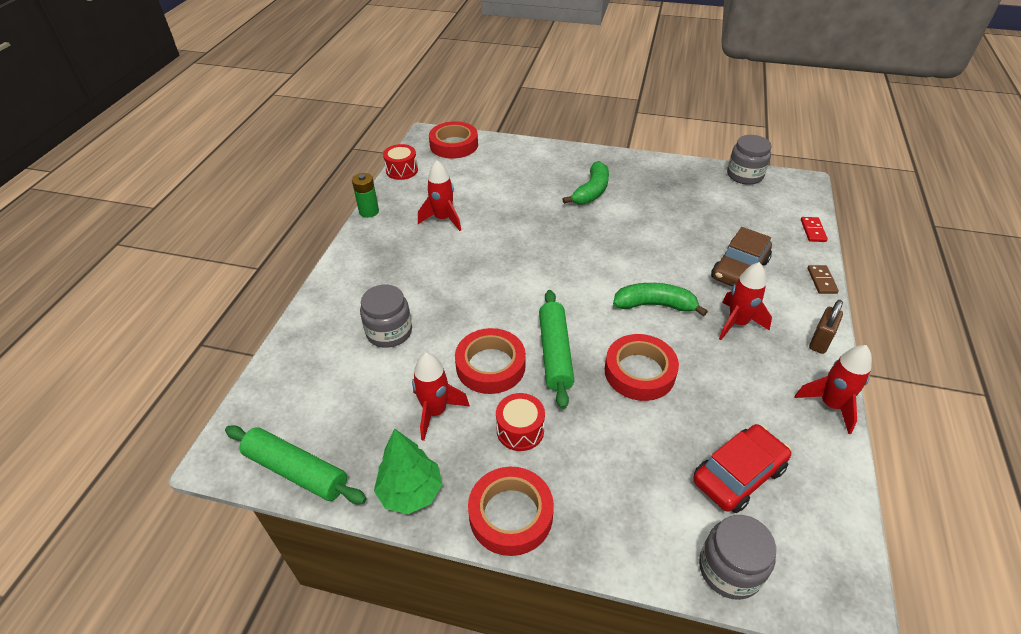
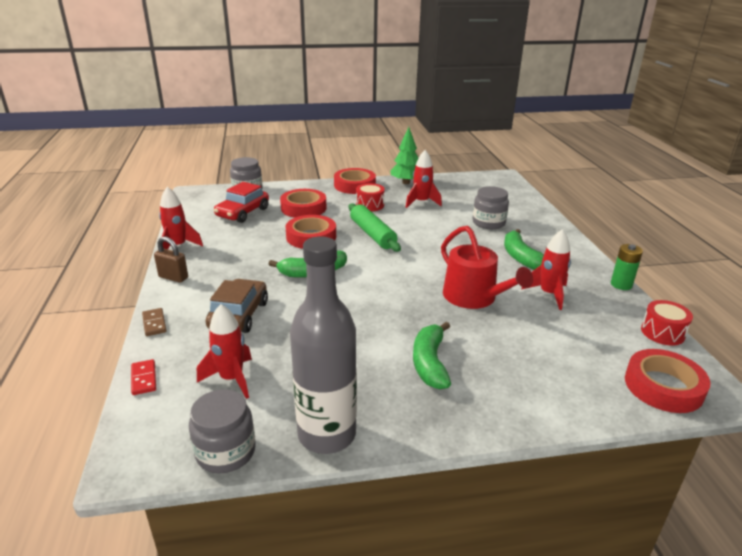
camera: 155 degrees right, 15 degrees down
(296, 471) = (464, 178): green rolling pin -> none
(417, 265) = (520, 257): none -> green banana
(490, 366) = (409, 222): red tape -> red tape (303, 208)
(511, 232) = (474, 297): none -> red watering can
(681, 169) = (327, 434): none -> grey bottle
(737, 323) = (242, 275): red rocket -> red rocket (232, 379)
(820, 341) = (173, 277): brown padlock -> brown padlock turned 75 degrees counterclockwise

